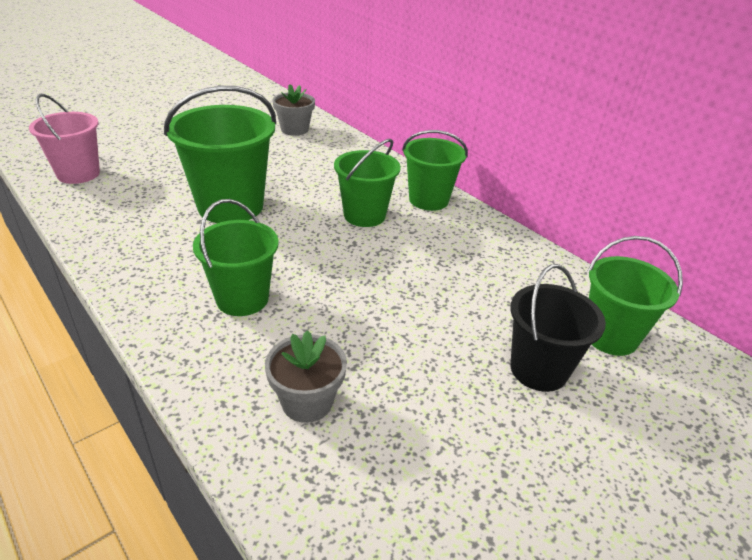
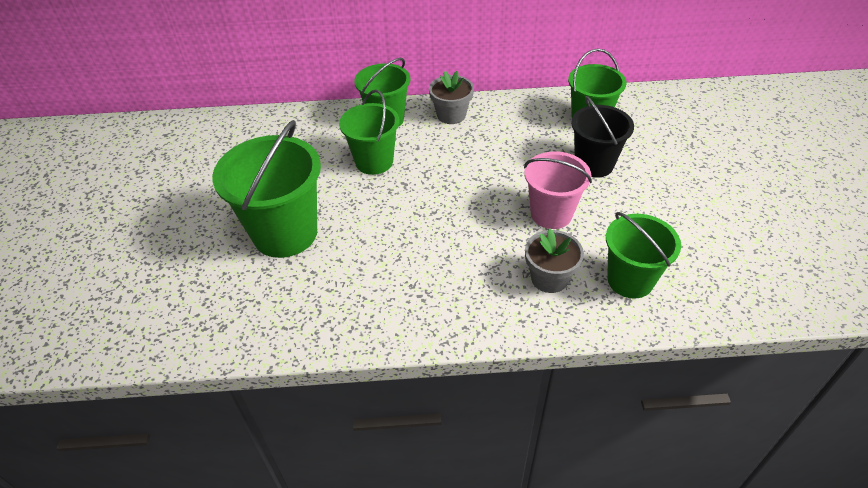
camera: 50 degrees left, 10 degrees up
(78, 174) = (110, 325): pink bucket -> pink bucket (551, 214)
(242, 299) = (420, 271): green bucket -> green bucket (630, 280)
(294, 129) = (193, 142): grey flower pot -> grey flower pot (451, 115)

